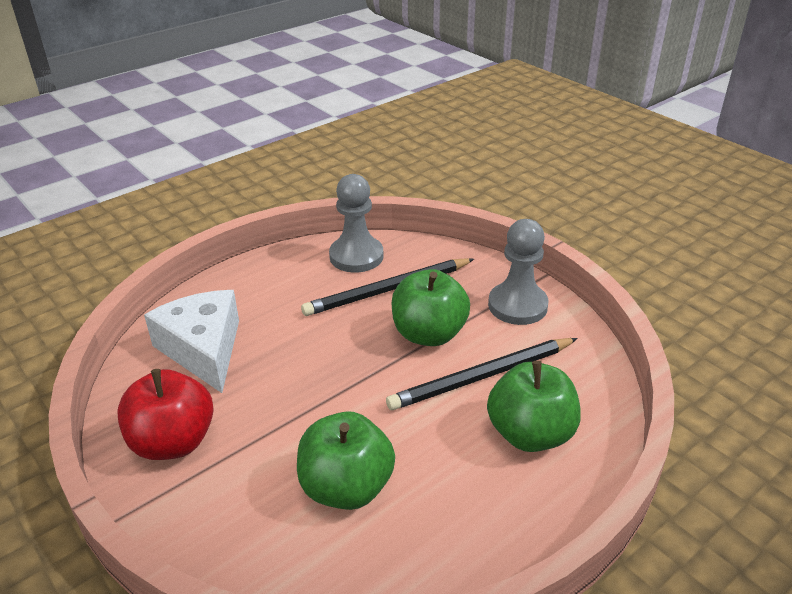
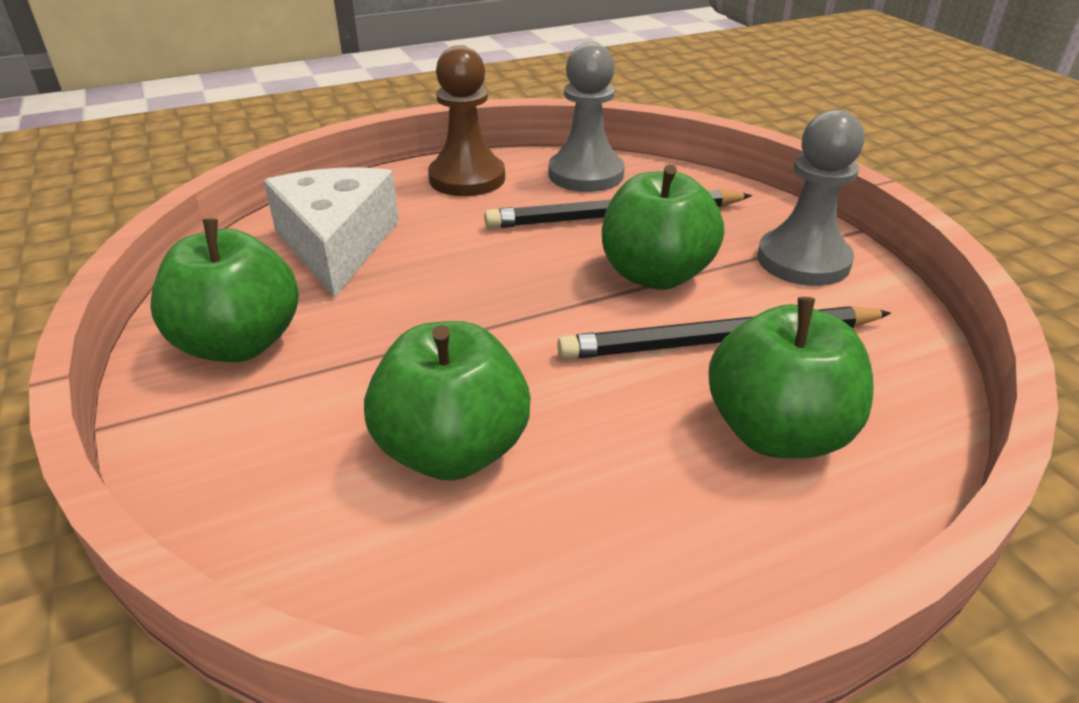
camera: 15 degrees right, 0 degrees up
(173, 442) = (239, 344): red apple -> green apple
(273, 274) = (467, 178): none -> brown pawn

